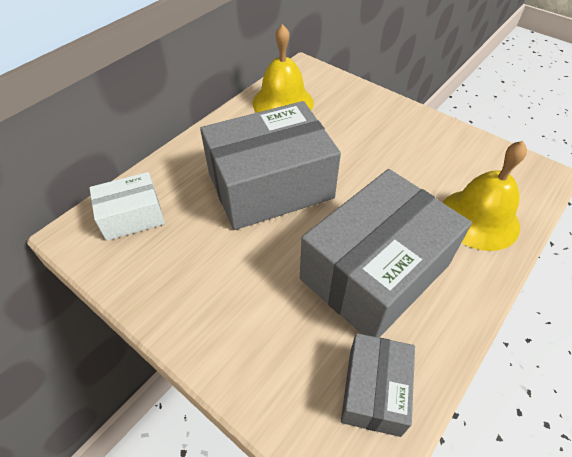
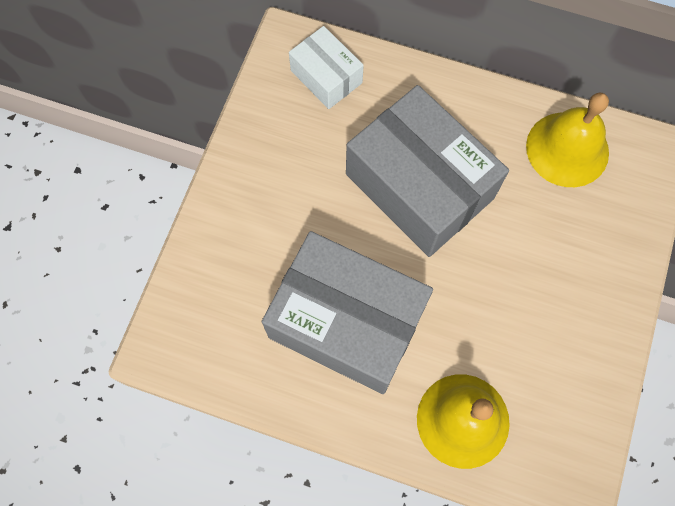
camera: 70 degrees right, 20 degrees up
(374, 391) = (225, 349): grey box -> none

